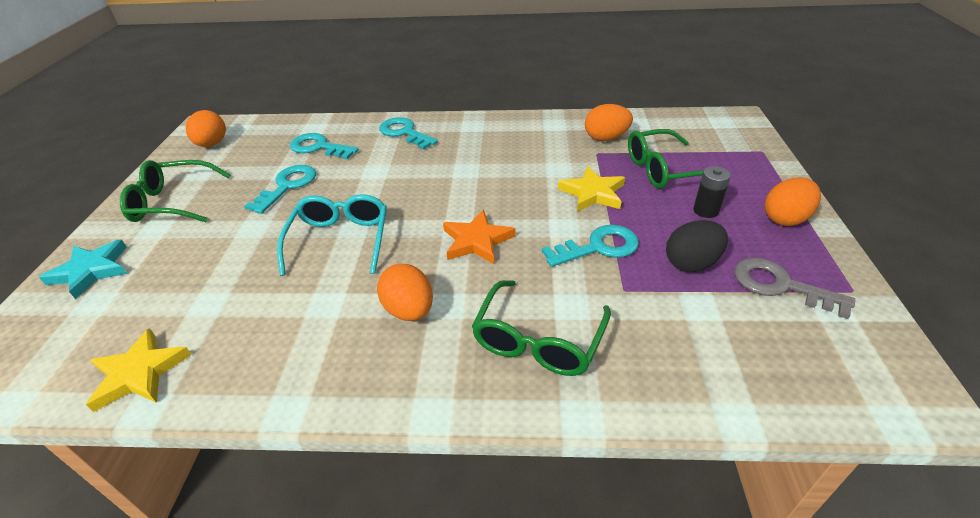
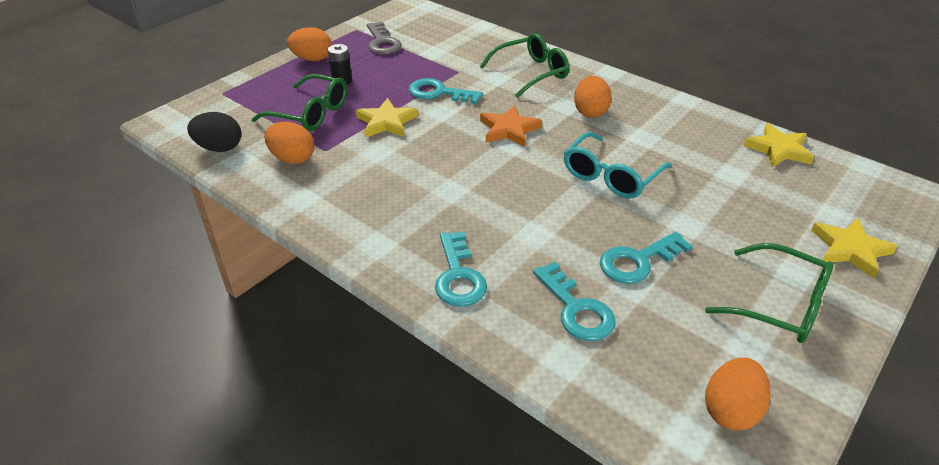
camera: 145 degrees left, 0 degrees up
(91, 271) = (850, 249): turquoise star -> yellow star
(691, 263) = (404, 65): black egg -> black egg (219, 148)

